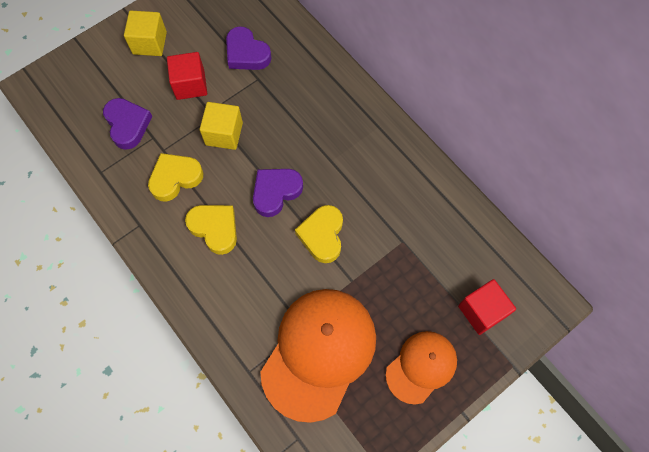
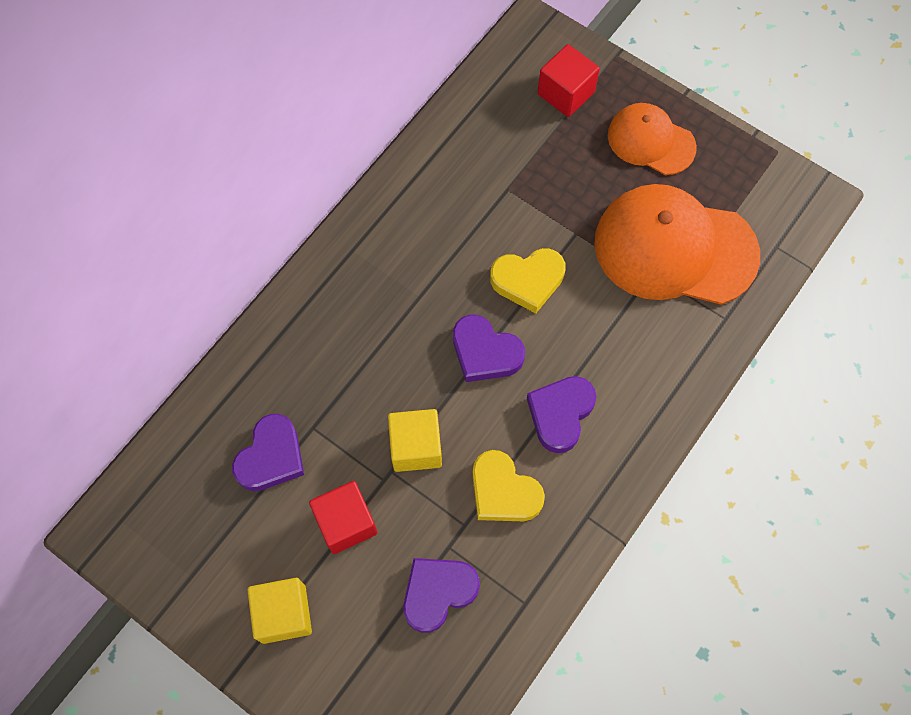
camera: 105 degrees left, 0 degrees up
(215, 228) = (560, 414): yellow heart -> purple heart

